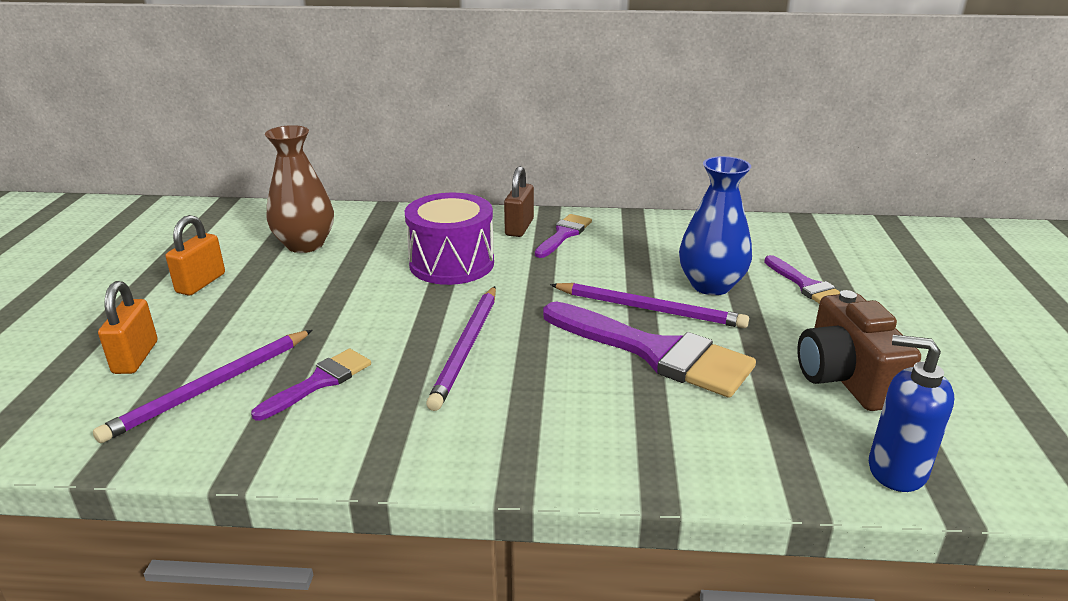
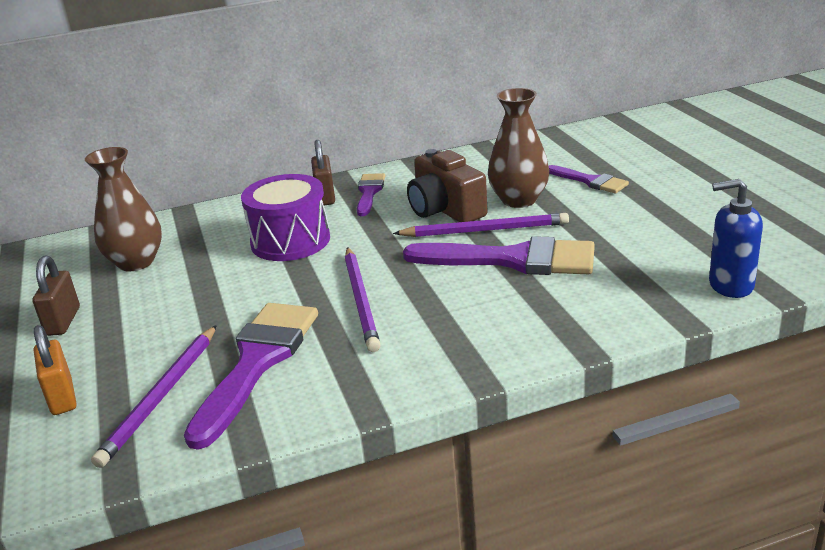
camera: 20 degrees left, 0 degrees up
(201, 283) = (63, 321): orange padlock -> brown padlock
(319, 382) = (257, 362): purple brush -> purple brush, size x1.86
(711, 285) = (519, 200): blue vase -> brown vase
(845, 377) = (659, 237): brown camera -> brown camera (445, 209)

